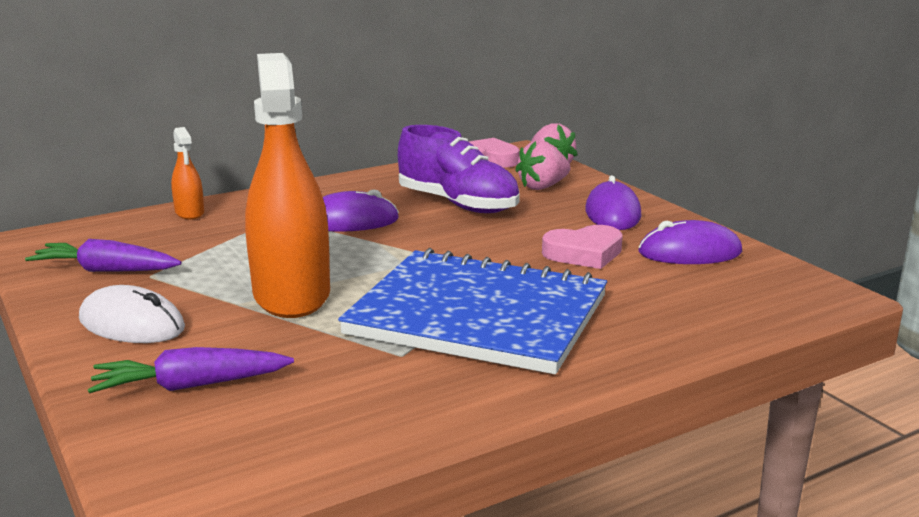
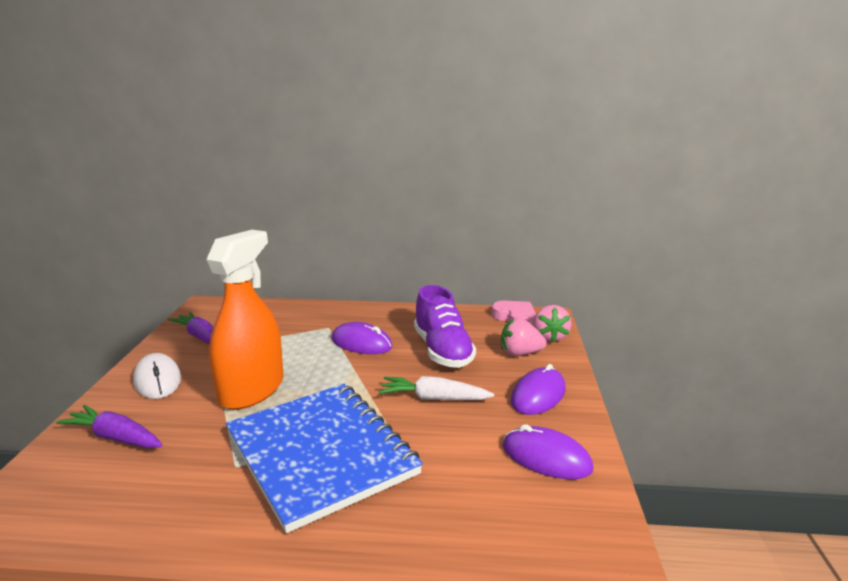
camera: 35 degrees right, 0 degrees up
(189, 213) = (292, 309): orange spray bottle -> none
(517, 243) = (433, 398): none -> white carrot
(584, 253) = (465, 426): pink heart -> none

